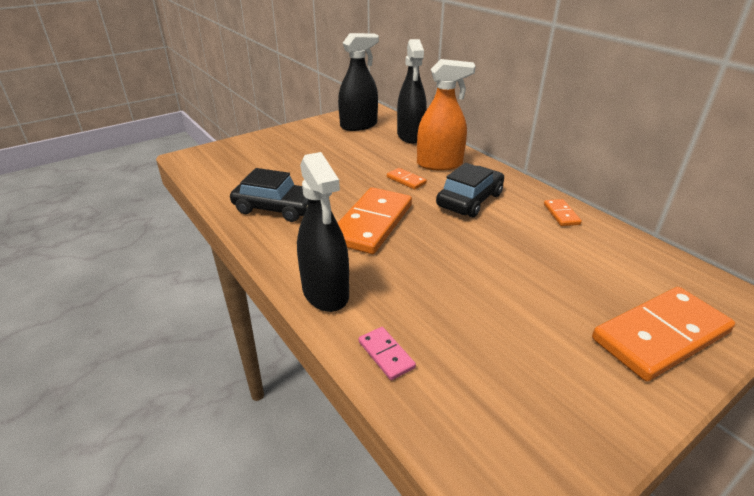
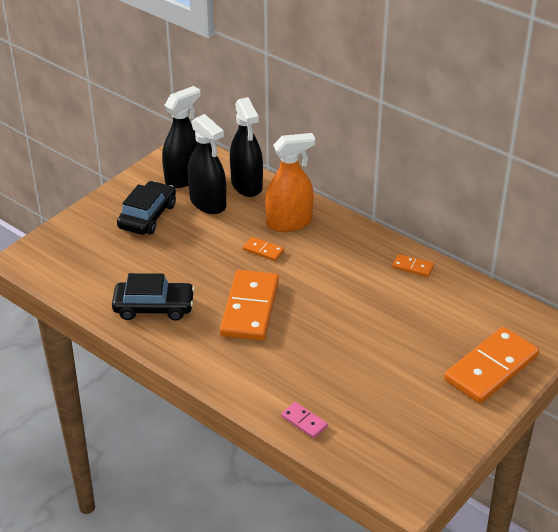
camera: 15 degrees left, 5 degrees up
(325, 292) = (239, 382): black spray bottle -> black spray bottle (208, 203)
(469, 200) = (329, 265): black car -> black car (147, 216)
(561, 214) = (413, 267): orange domino -> orange domino turned 45 degrees counterclockwise

